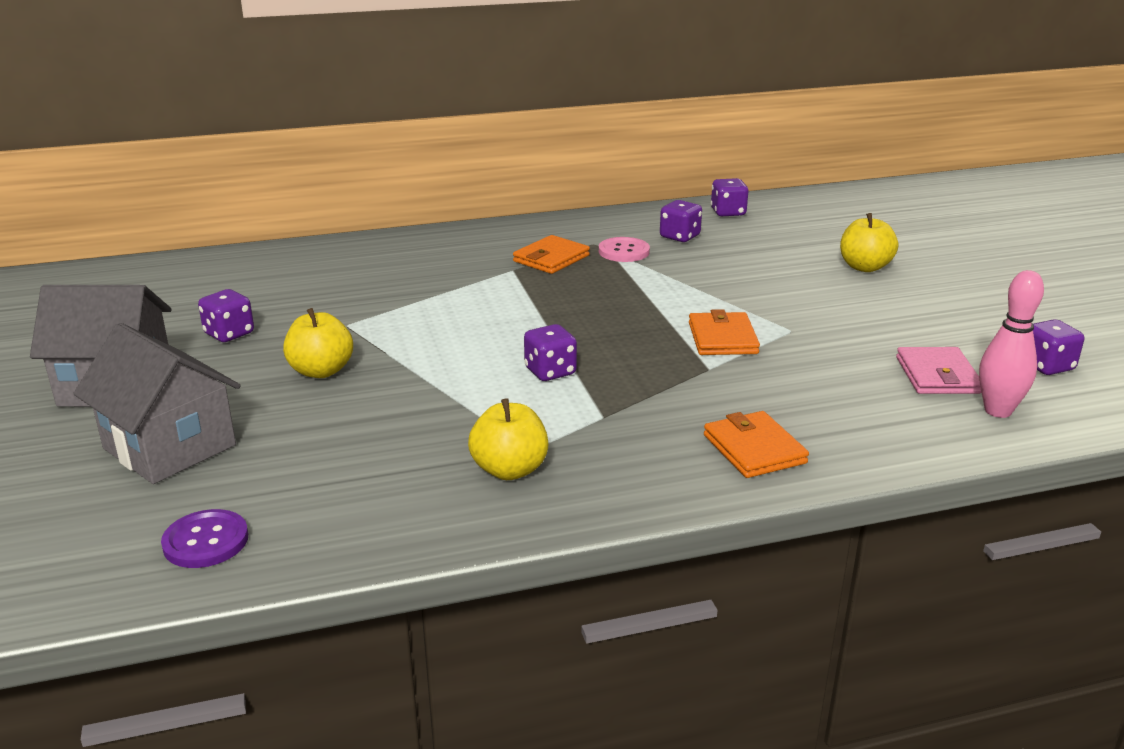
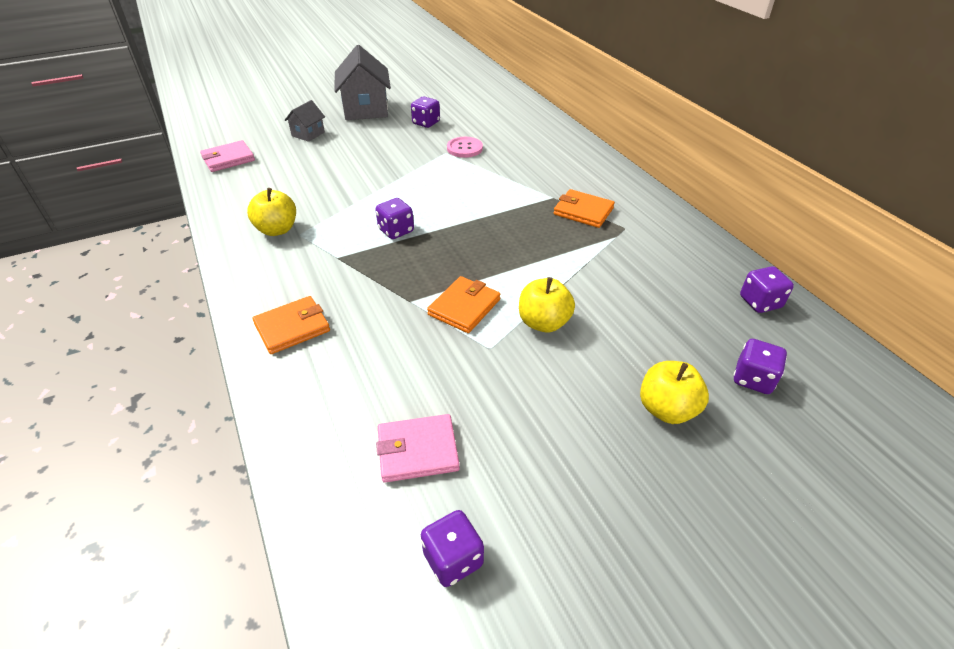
camera: 80 degrees right, 15 degrees up
(170, 447) = (308, 134): grey house -> grey house, size x0.52
(206, 541) = (228, 159): purple button -> pink wallet
(321, 371) = (387, 155): yellow apple -> yellow apple (543, 323)
(624, 251) = (617, 245): pink button -> pink button (464, 148)
(679, 237) = (671, 273): purple dice -> purple dice (753, 379)
(722, 338) = (464, 307): orange wallet -> orange wallet turned 45 degrees counterclockwise
(998, 411) = (350, 493): pink bowling pin -> none

